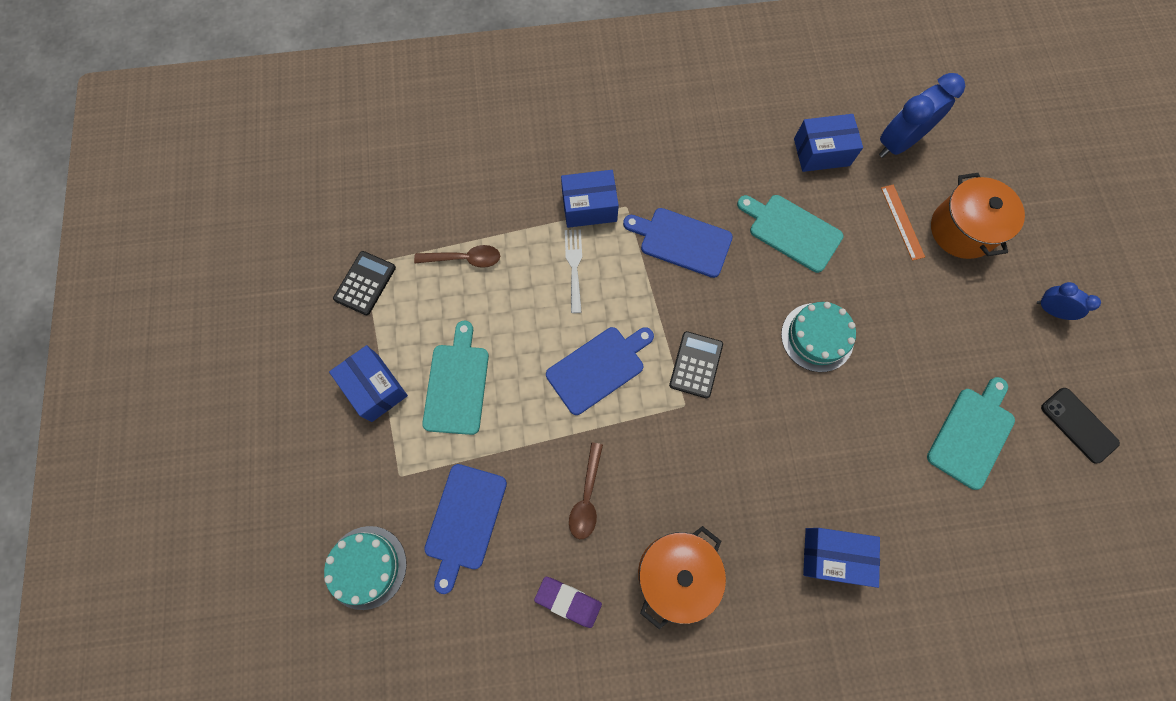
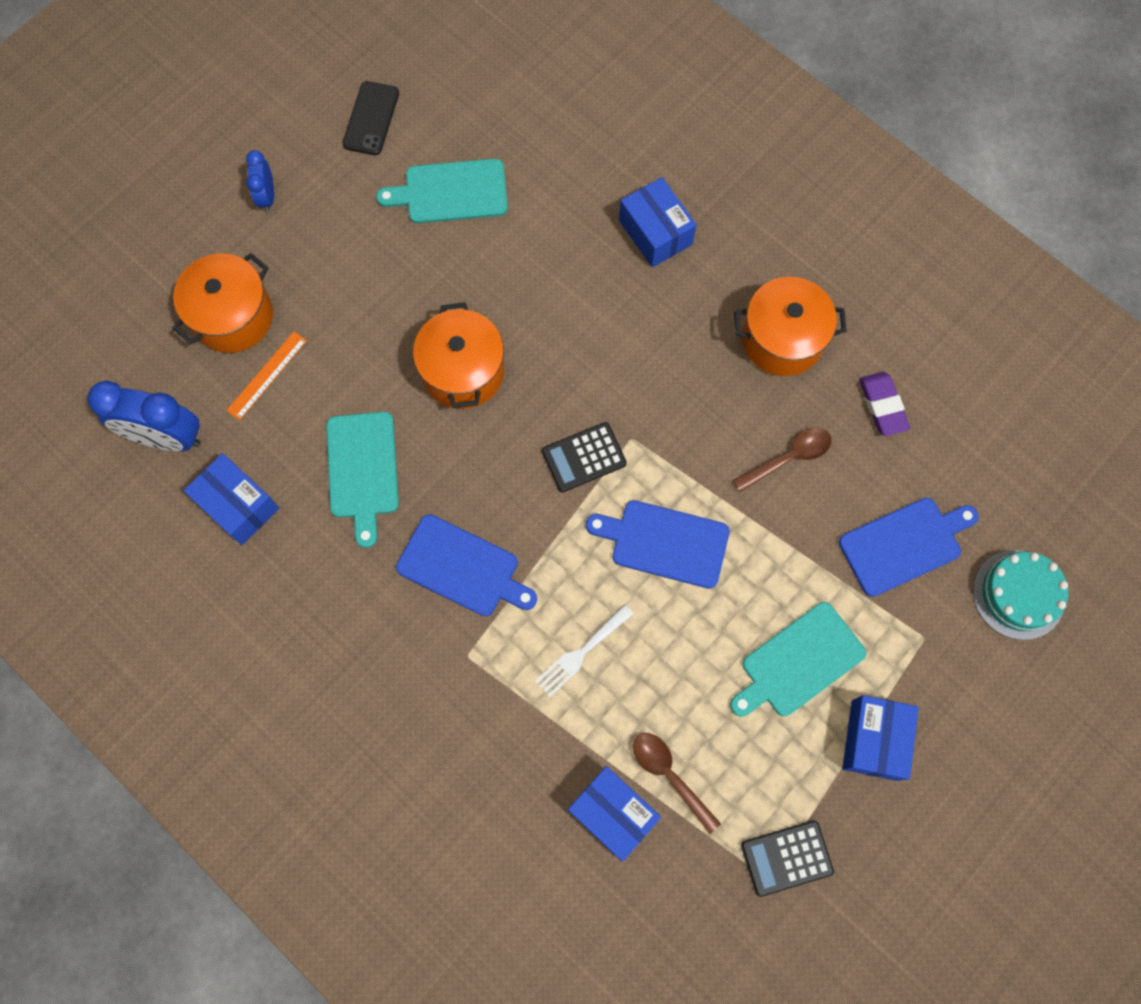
camera: 130 degrees left, 0 degrees up
(589, 207) = (500, 694): blue box -> blue box (612, 813)
(682, 241) = (462, 567): blue cutting board -> blue cutting board turned 45 degrees counterclockwise
(817, 337) = (463, 371): turquoise cake -> orange pot

